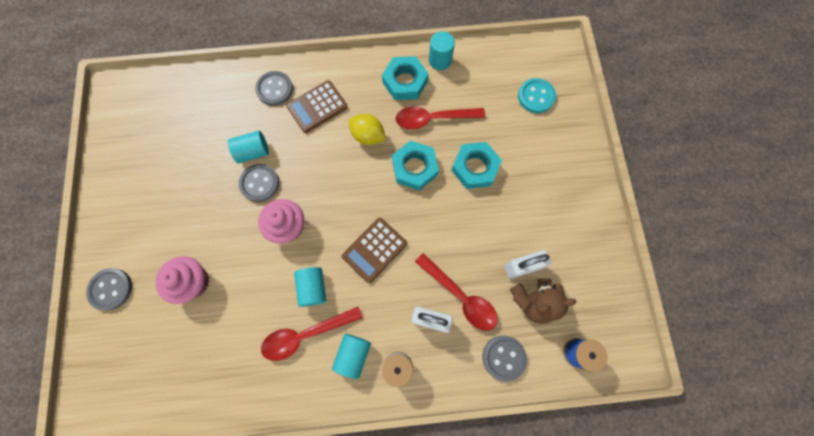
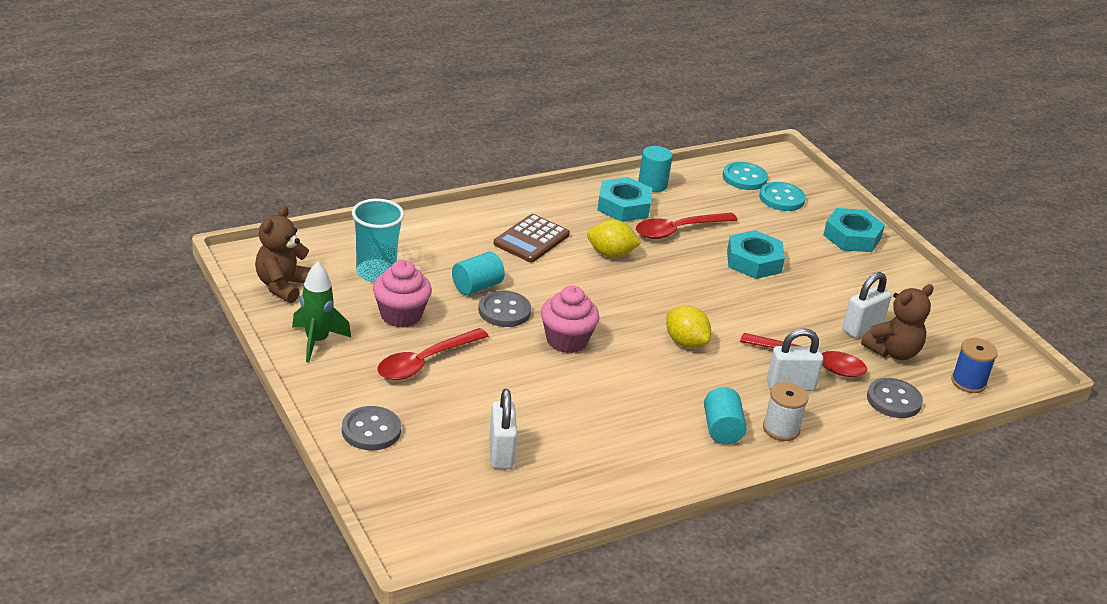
camera: 25 degrees left, 40 degrees down
(118, 186) = (317, 341): none -> green rocket
(123, 122) = (283, 286): none -> brown teddy bear
(185, 336) = (501, 453): none -> white padlock
(190, 121) = (376, 272): none -> turquoise cup
(193, 282) = (478, 405): pink cupcake -> pink cupcake (401, 315)
(275, 89) = (467, 232): grey button -> none
(305, 334) = (652, 424): red spoon -> red spoon (425, 362)
(313, 288) = (633, 385): turquoise cylinder -> none
(374, 250) = (685, 342): brown calculator -> yellow lemon
(414, 168) = (685, 271): turquoise nut -> turquoise nut (852, 237)
(518, 66) = (744, 178): none -> turquoise button

